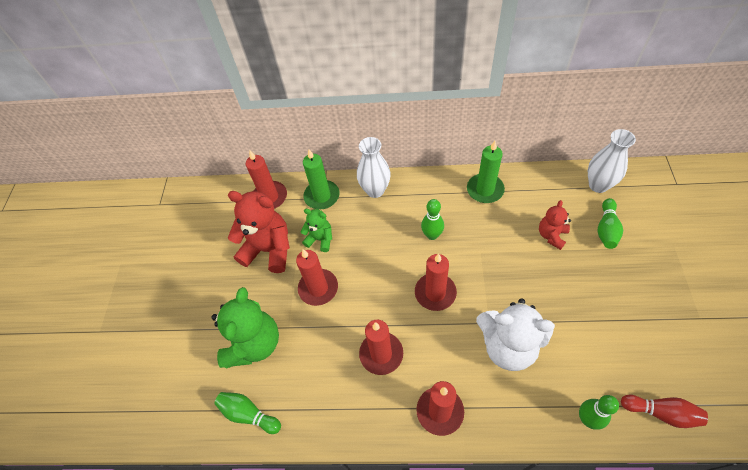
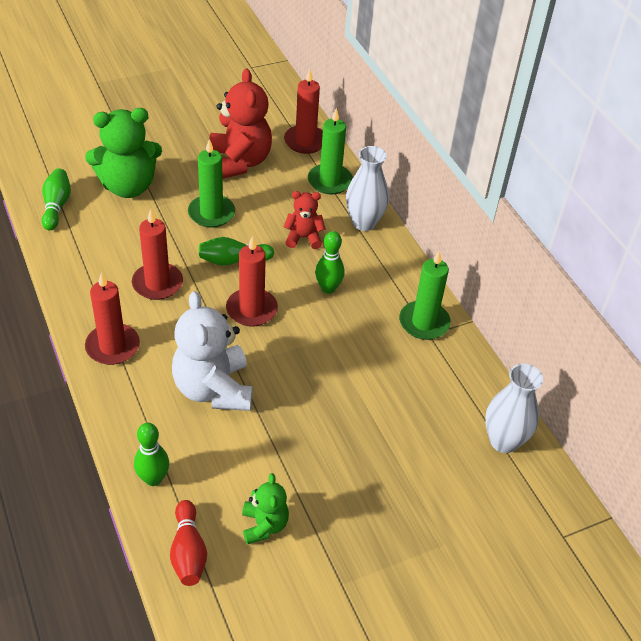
camera: 55 degrees right, 10 degrees down
(318, 288) = (211, 213): red candle -> green candle
(320, 239) = (272, 197): green teddy bear -> green teddy bear (264, 525)
(551, 235) = (390, 403): red teddy bear -> red teddy bear (303, 238)
(606, 229) = (432, 461): green bowling pin -> green bowling pin (233, 260)

